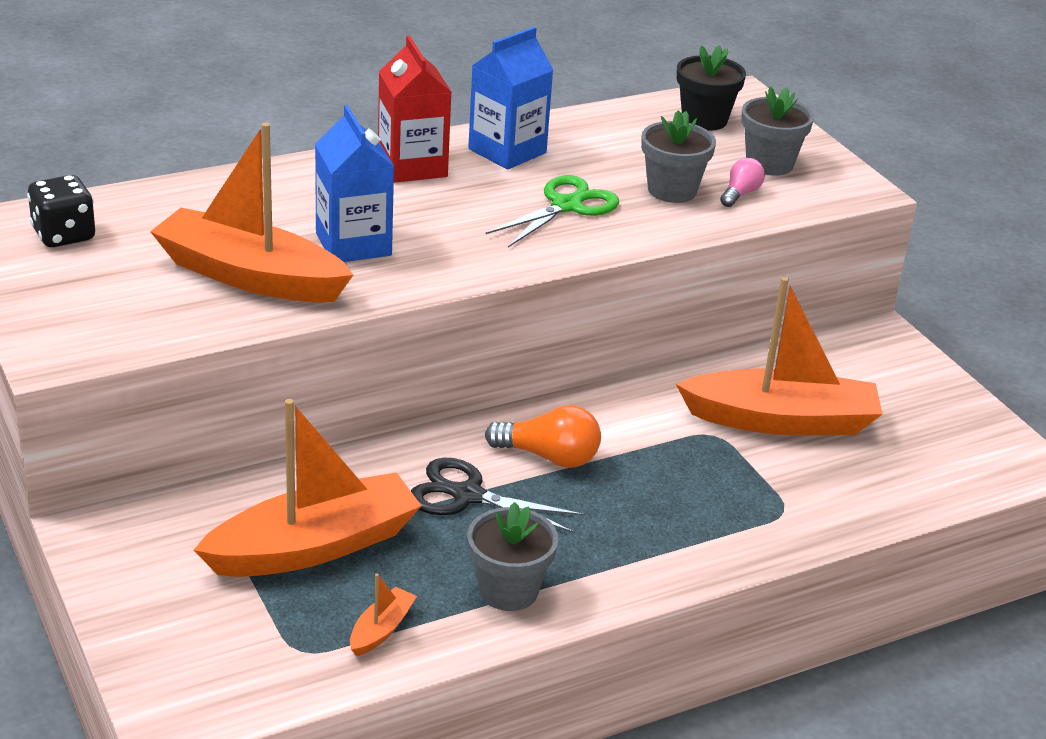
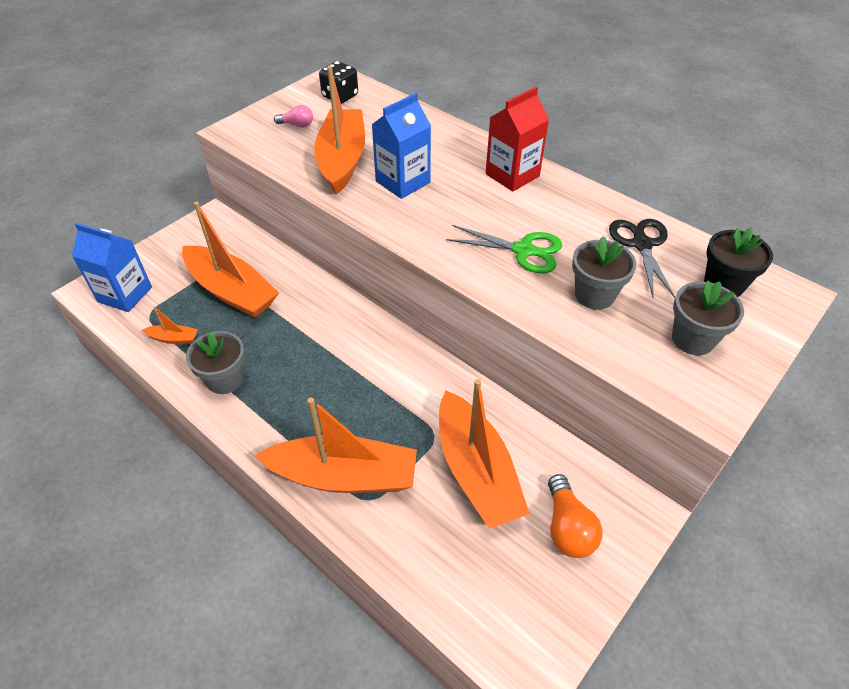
camera: 70 degrees right, 15 degrees up
(467, 496) = (303, 335): black scissors -> black scissors (641, 244)
(507, 151) = (571, 205): blue carton -> blue carton (125, 294)
(549, 457) = (360, 358): orange light bulb -> orange light bulb (567, 527)
(739, 521) = (344, 476): none -> orange boat
(740, 194) = (626, 333): pink light bulb -> pink light bulb (297, 125)

